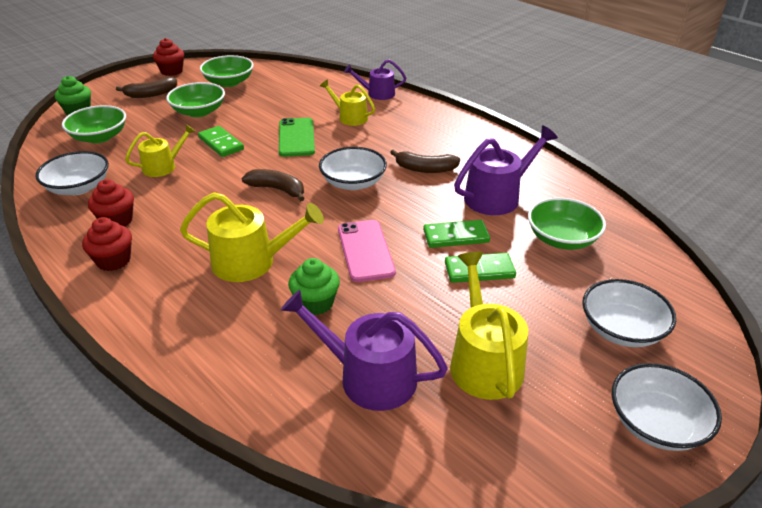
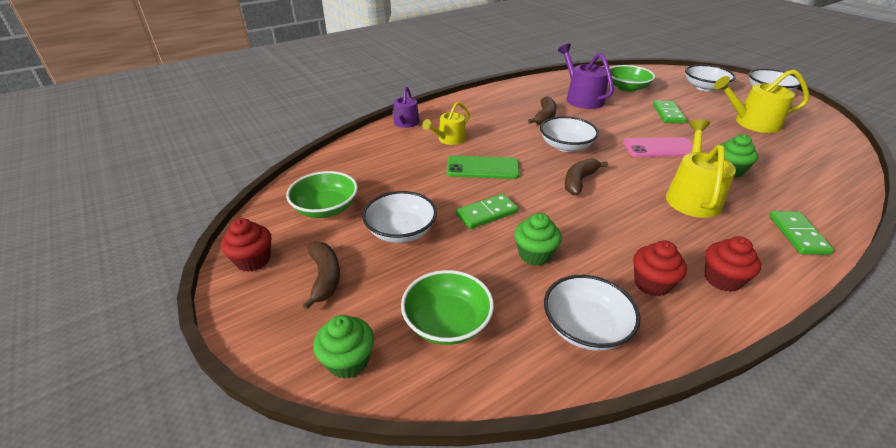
camera: 80 degrees left, 0 degrees up
(163, 166) = (534, 254): yellow watering can -> green cupcake
(199, 112) = (401, 231): green bowl -> white bowl
(369, 377) = (789, 156): purple watering can -> none
(456, 236) = (633, 116): green domino -> green domino (798, 234)

